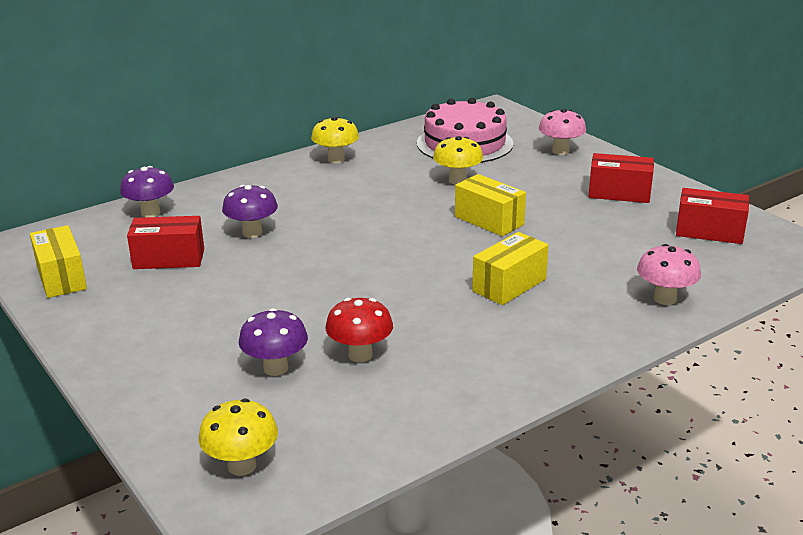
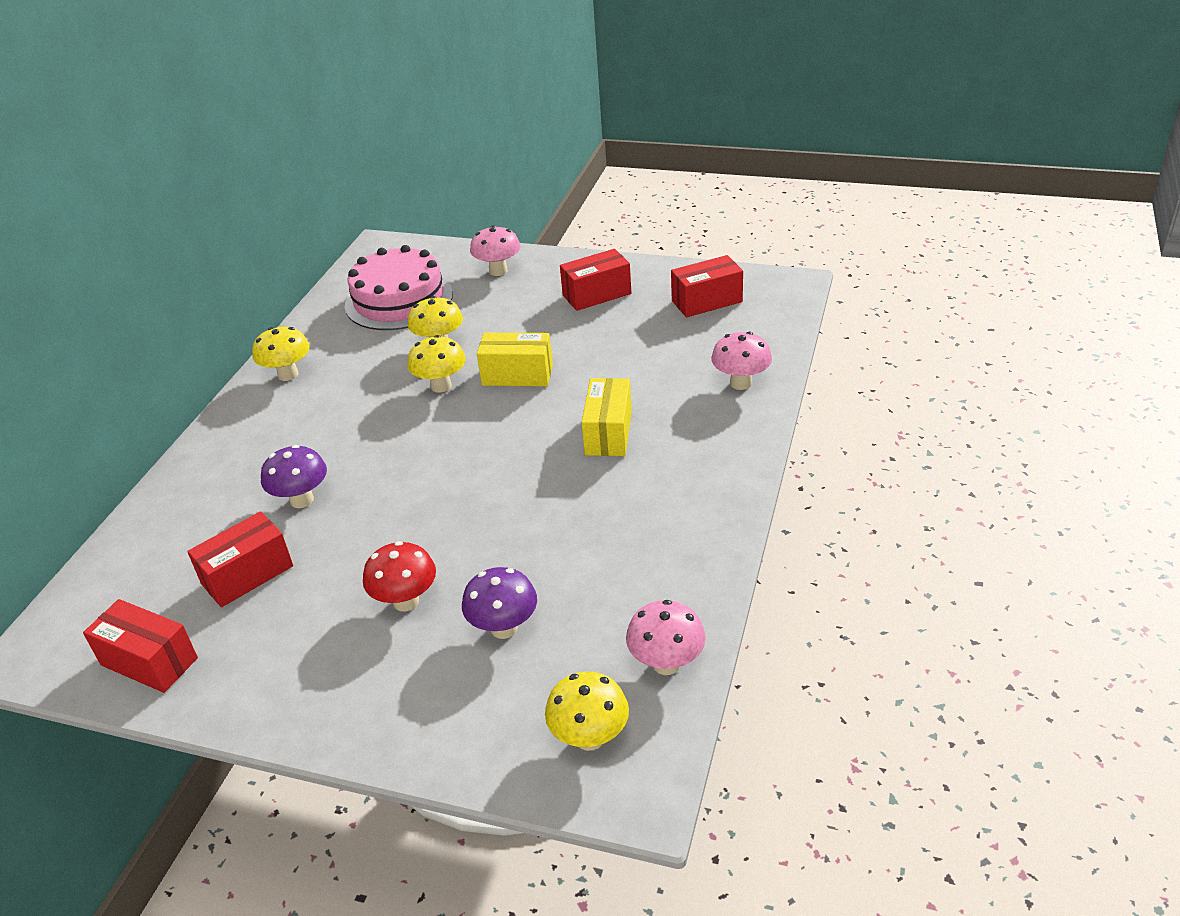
camera: 35 degrees left, 10 degrees up
(61, 278) = (149, 661): yellow box -> red box
(150, 213) = (155, 533): purple mushroom -> none
(355, 452) = (666, 663): none -> pink mushroom
(360, 355) = (563, 571): red mushroom -> red mushroom (406, 601)
(426, 205) = (441, 386): none -> yellow mushroom

